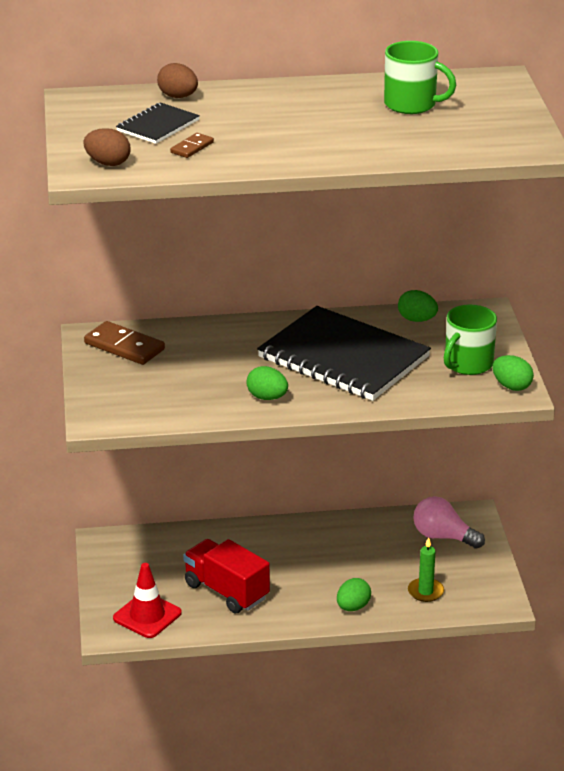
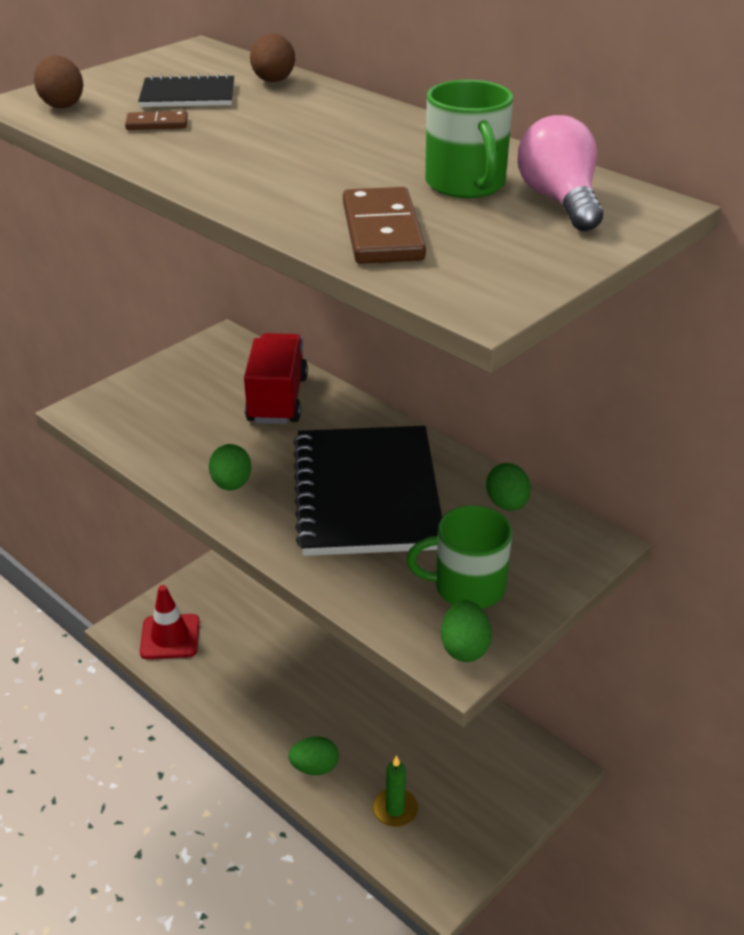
camera: 50 degrees right, 5 degrees up
(124, 346) = (227, 364): brown domino -> brown domino (382, 232)
(226, 591) = (251, 665): red truck -> red truck (277, 399)
(443, 537) = (496, 768): pink light bulb -> pink light bulb (559, 201)

